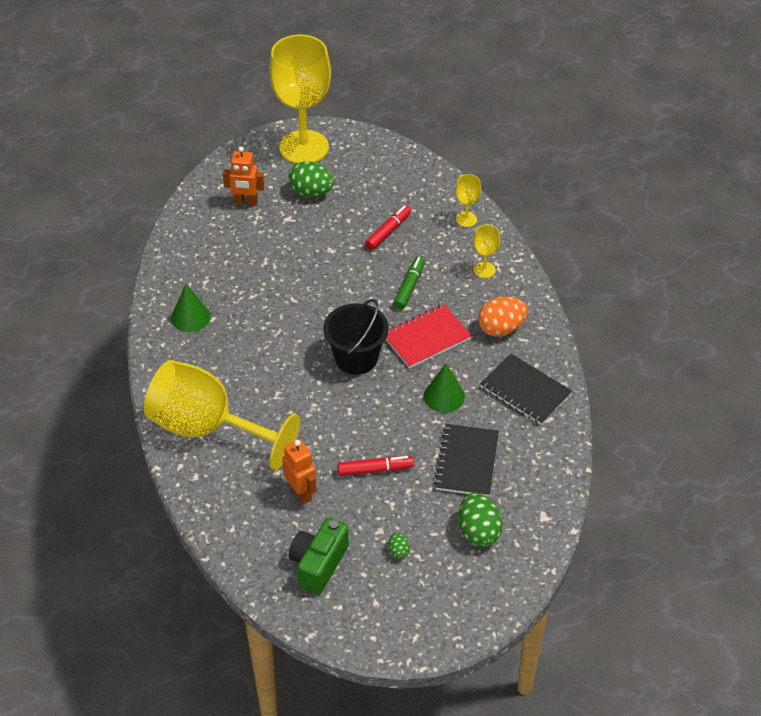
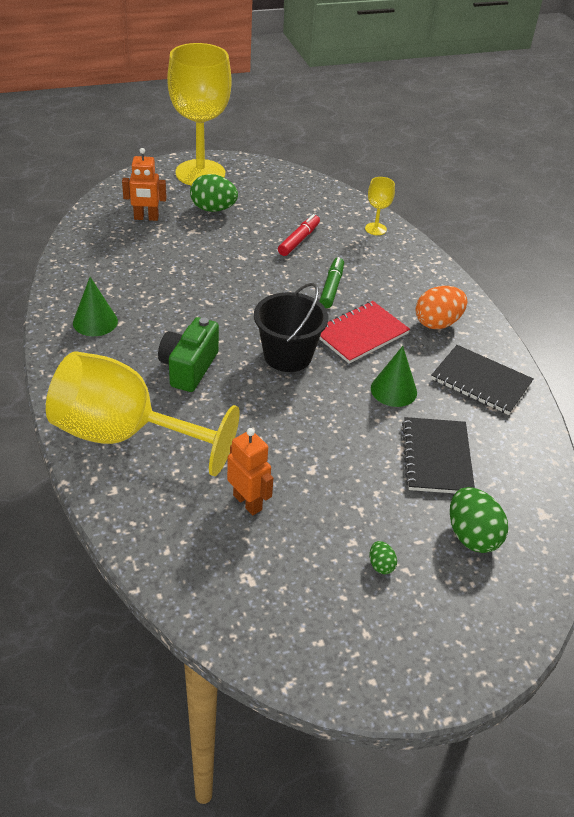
camera: 10 degrees left, 5 degrees down
(318, 564) = (283, 588): green camera -> green camera (188, 368)
(375, 470) = (332, 471): red marker -> none
(484, 270) = (405, 271): yellow goblet -> none

